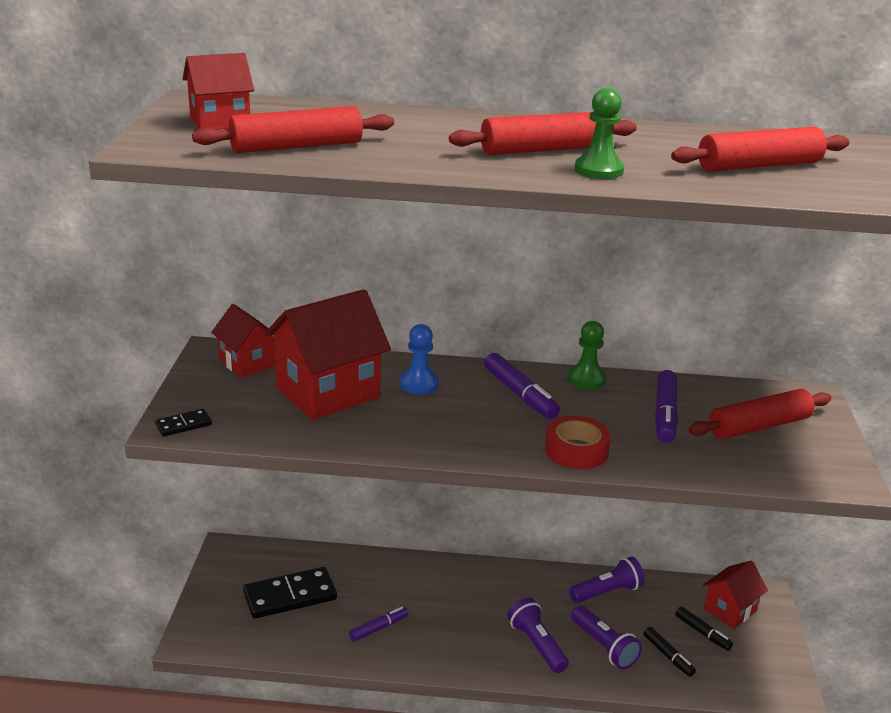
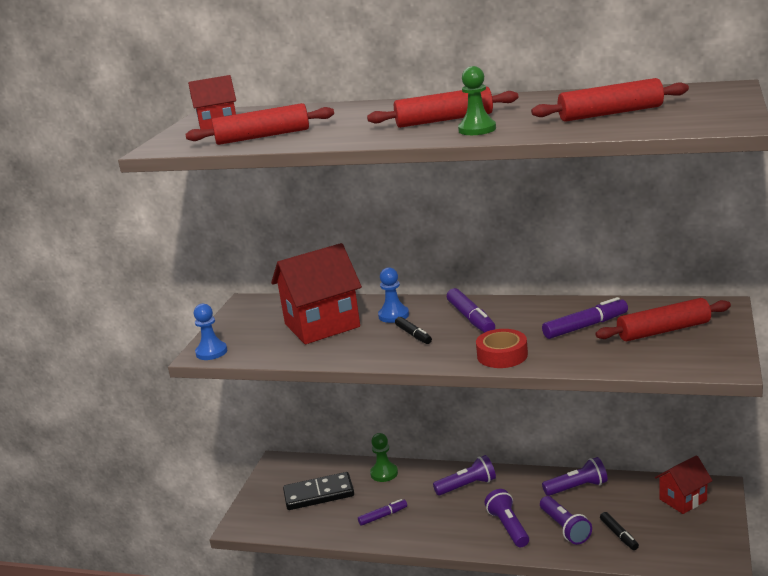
camera: 15 degrees right, 5 degrees down
(184, 425) = (211, 352): black domino -> blue pawn
(247, 363) = (268, 309): red house -> none
(476, 587) = (467, 486): none -> purple flashlight
(586, 379) = (529, 304): green pawn -> green pawn (384, 473)
(665, 414) = (585, 326): purple marker -> purple marker turned 135 degrees counterclockwise
(702, 633) = (654, 517): black marker -> black marker (413, 335)

